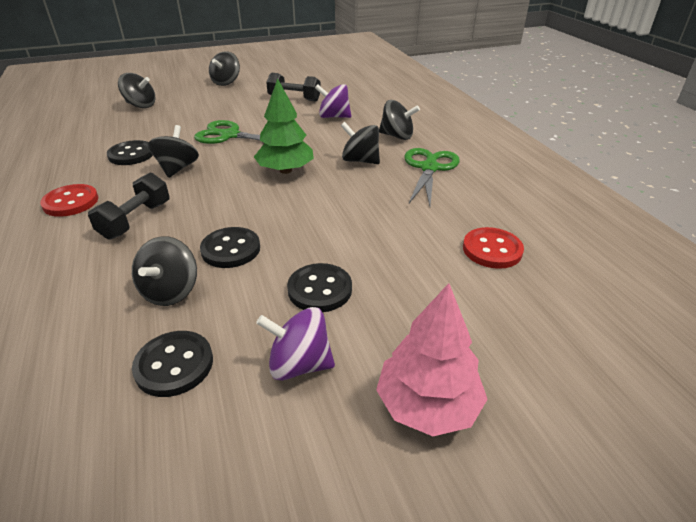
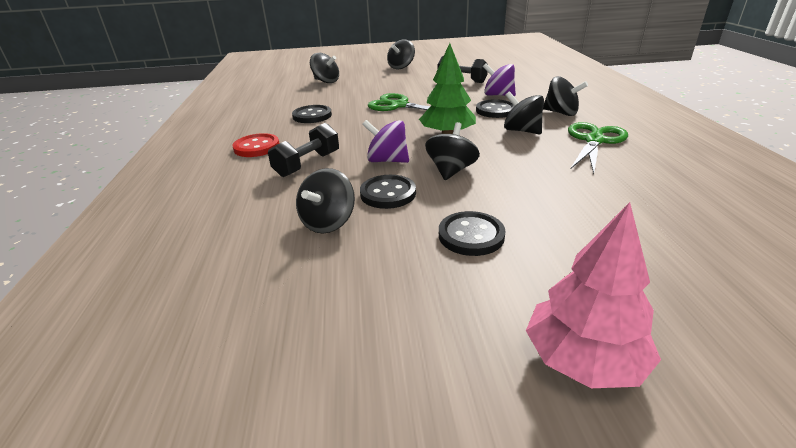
camera: 15 degrees right, 5 degrees down
(174, 365) = (321, 284): black button -> black button (495, 110)
(177, 168) = (349, 128): black spinning top -> black spinning top (451, 171)
(299, 364) = (443, 299): purple spinning top -> purple spinning top (387, 160)
(492, 250) = (664, 218): red button -> none

